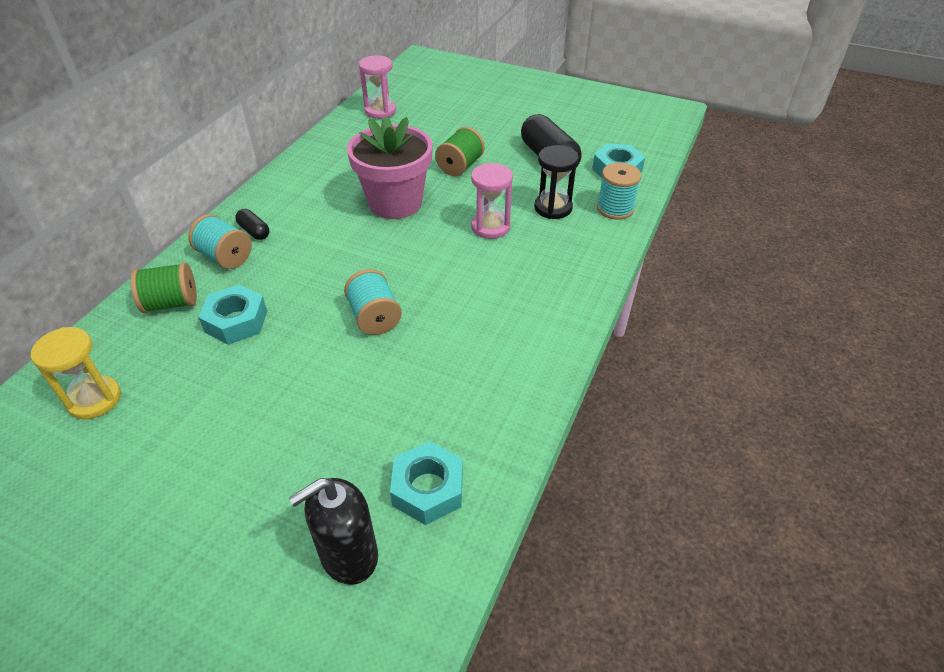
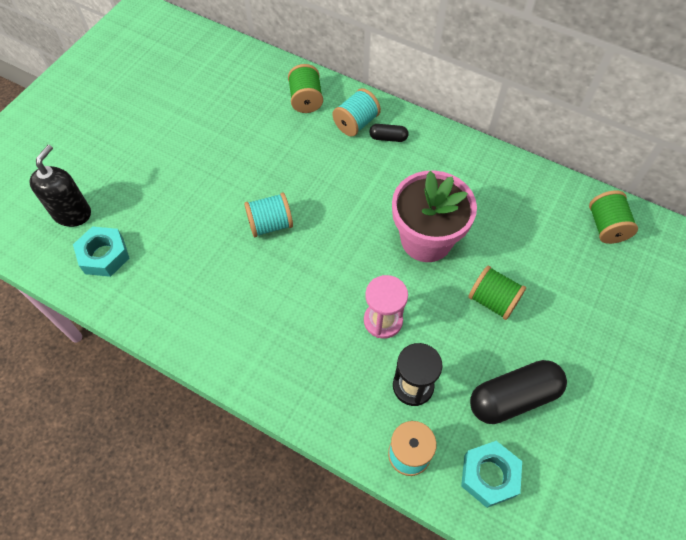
camera: 95 degrees right, 15 degrees up
(94, 399) = (222, 78): yellow hourglass -> none
(236, 321) = (280, 138): turquoise nut -> none
(254, 231) = (388, 138): black capsule -> black capsule turned 45 degrees clockwise
(348, 555) = (72, 213): black soap dispenser -> black soap dispenser turned 45 degrees clockwise
(380, 111) = (606, 226): pink hourglass -> green spool

